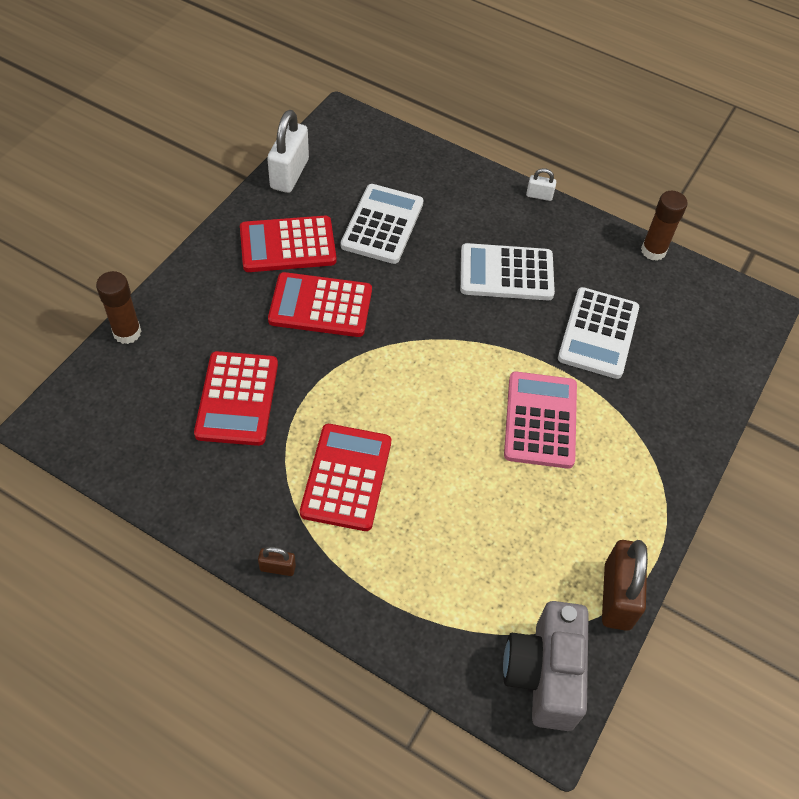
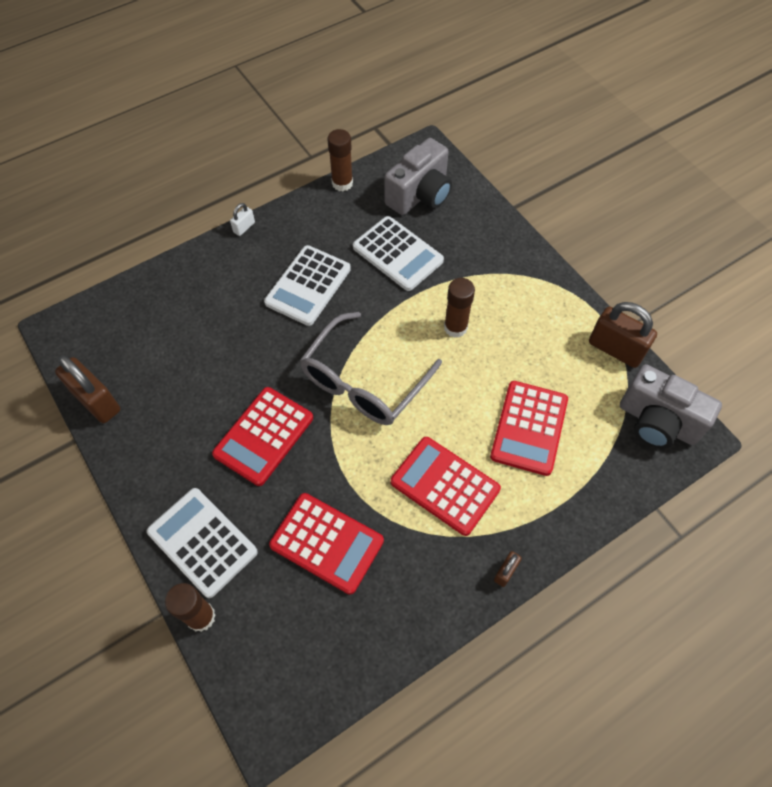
camera: 60 degrees left, 5 degrees up
(287, 245) = (180, 436): red calculator -> red calculator (529, 428)
(289, 174) = (96, 401): white padlock -> brown padlock
(382, 224) = (204, 351): white calculator -> white calculator (202, 542)
(424, 362) = (363, 382): none -> grey glasses
(540, 420) = (455, 327): pink calculator -> brown glue stick
(691, 324) = (420, 195): none -> grey camera

